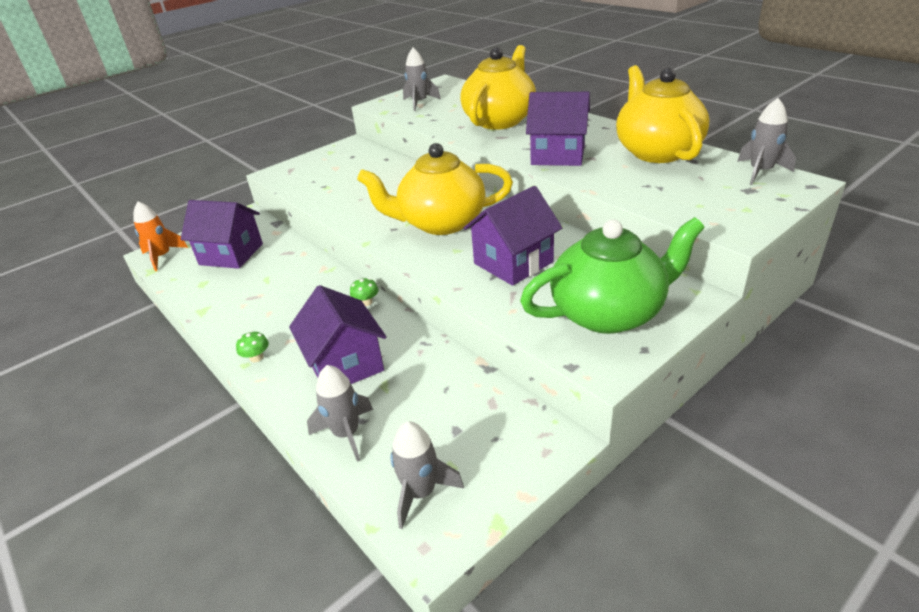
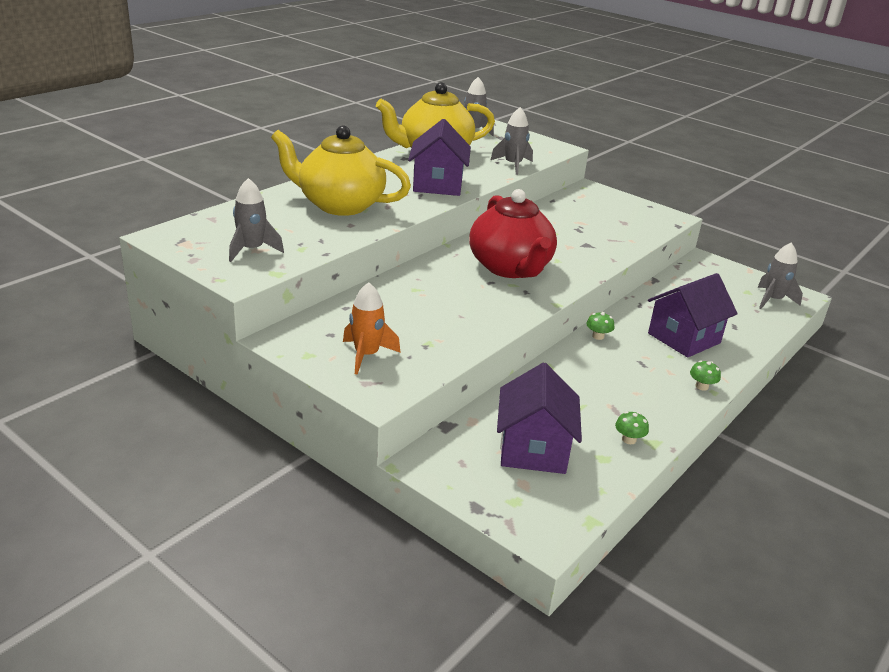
camera: 105 degrees left, 5 degrees down
(162, 257) = (553, 521): orange rocket -> orange rocket (366, 355)
(213, 298) = (629, 439): none -> green mushroom
(346, 433) = (750, 330): grey rocket -> grey rocket (513, 165)
(441, 223) = (510, 268): yellow teapot -> red teapot
(513, 263) = (569, 238): purple house -> none
(609, 313) = (619, 211): green teapot -> none

